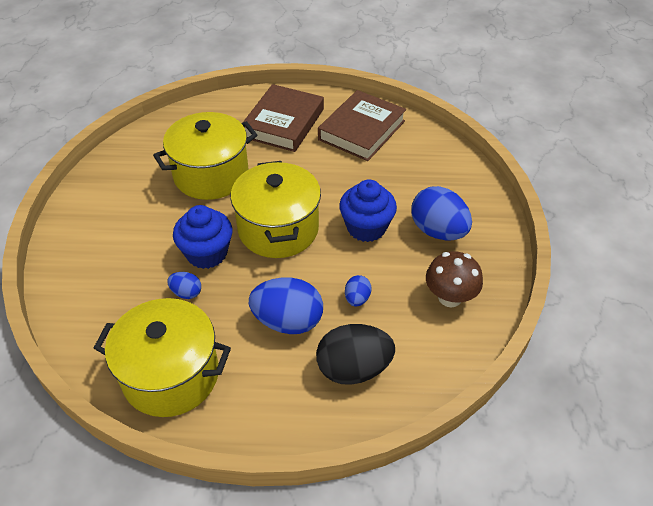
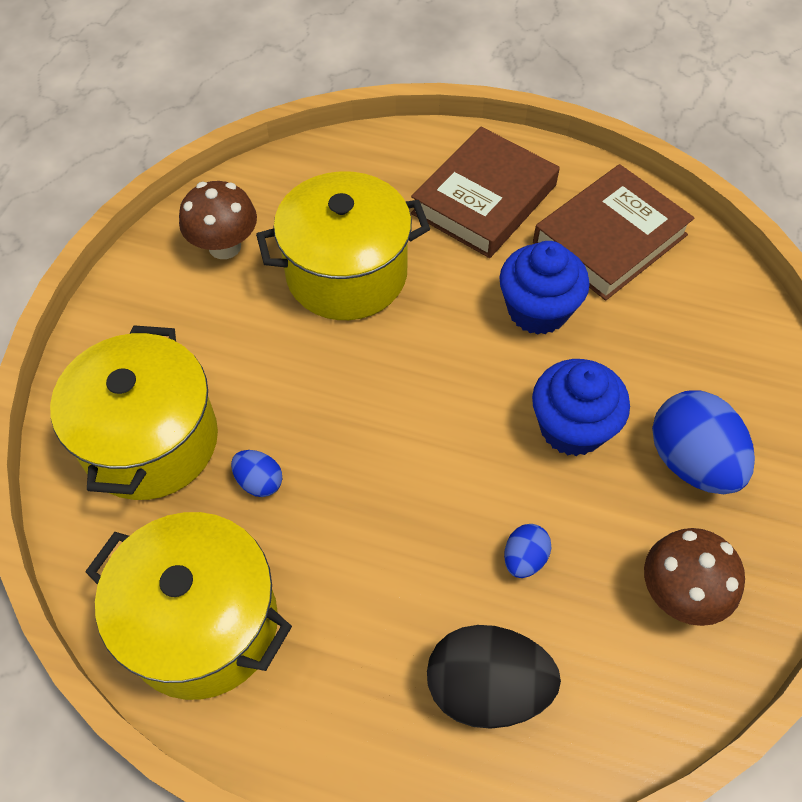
camera: 15 degrees right, 10 degrees up
(131, 174) = (224, 246): none -> brown mushroom
(207, 253) = (306, 417): blue cupcake -> blue cupcake (537, 310)
(278, 229) = (428, 398): yellow pot -> yellow pot (150, 441)
(288, 321) = (403, 573): blue egg -> none

